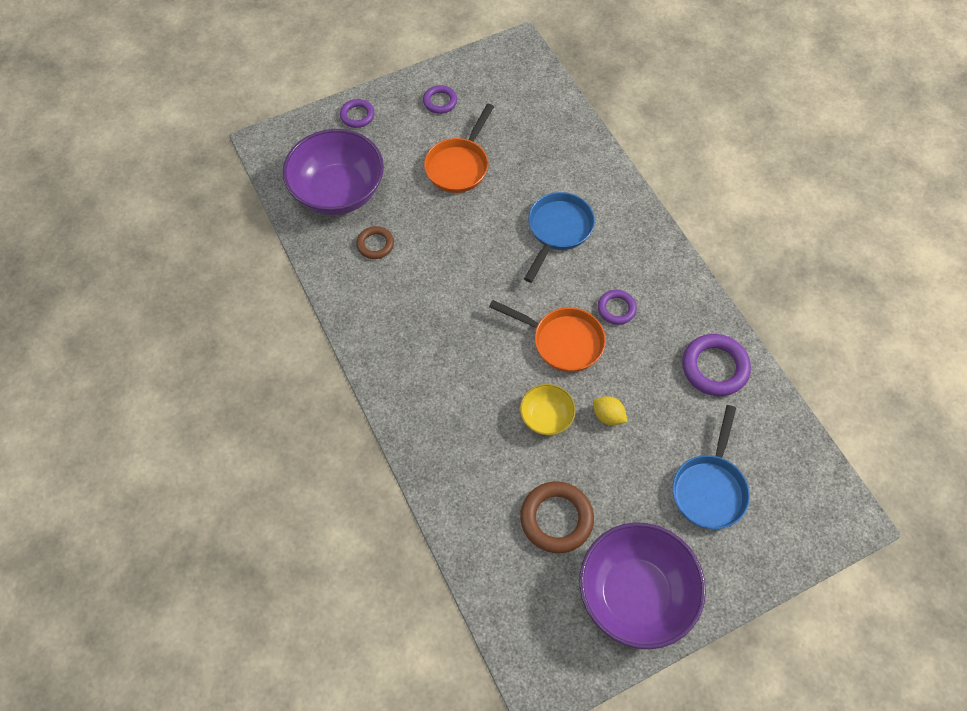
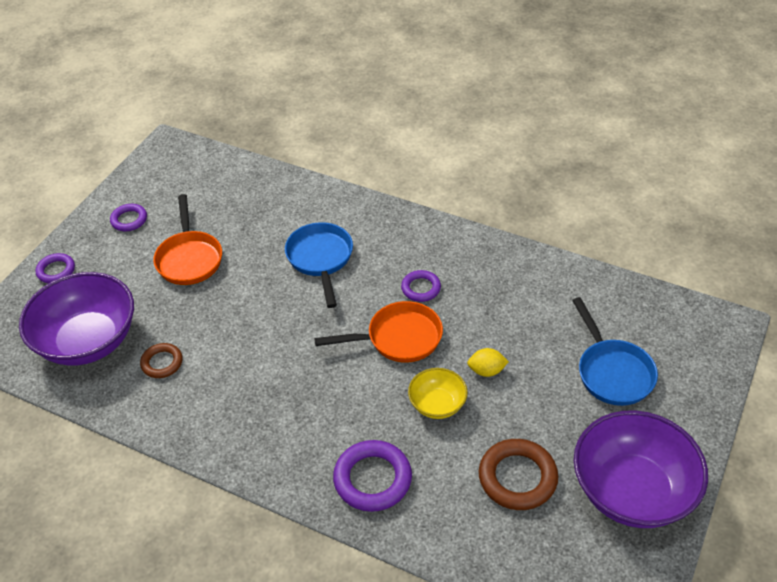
camera: 35 degrees left, 15 degrees down
(714, 367) = (535, 284): purple ring -> purple ring (372, 479)

